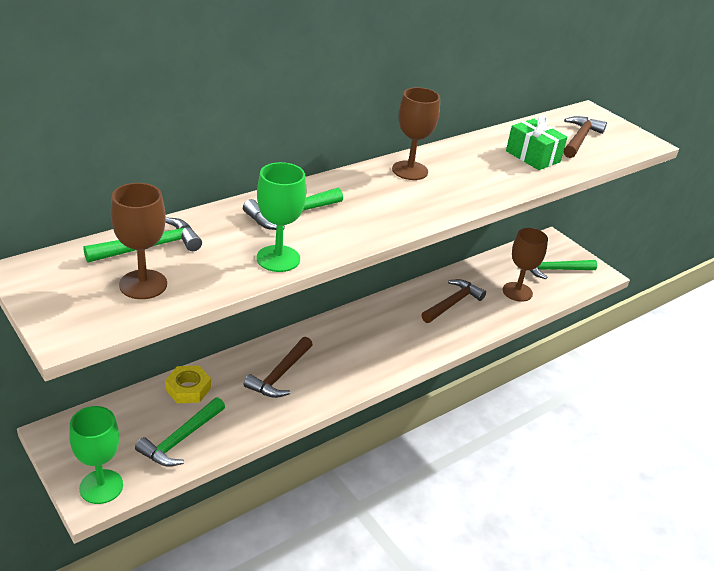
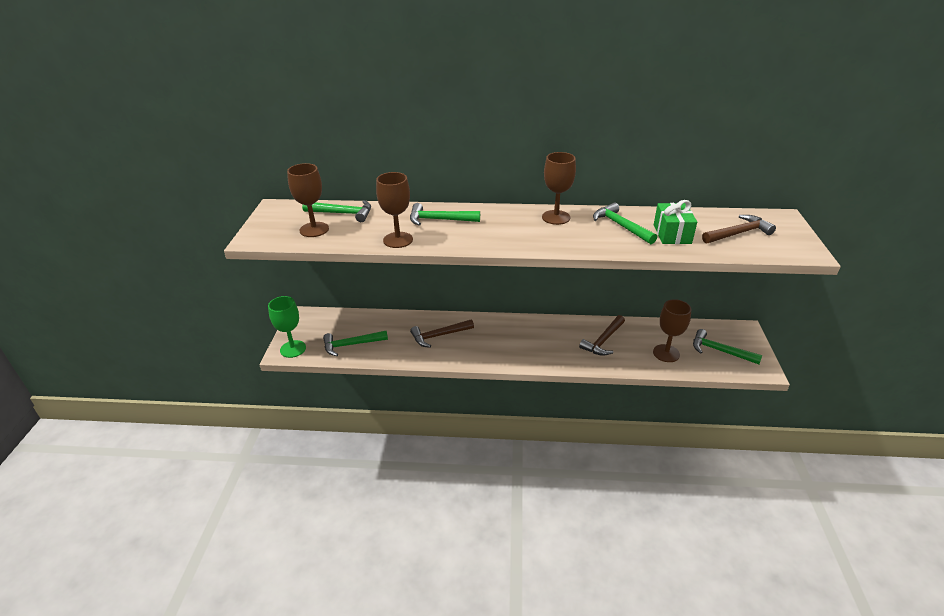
camera: 45 degrees right, 0 degrees up
(188, 389) = (383, 321): yellow nut -> none
(278, 258) = (398, 240): green goblet -> brown goblet
(453, 303) = (603, 341): brown hammer -> brown hammer turned 135 degrees clockwise
(480, 161) = (620, 226): none -> green hammer

